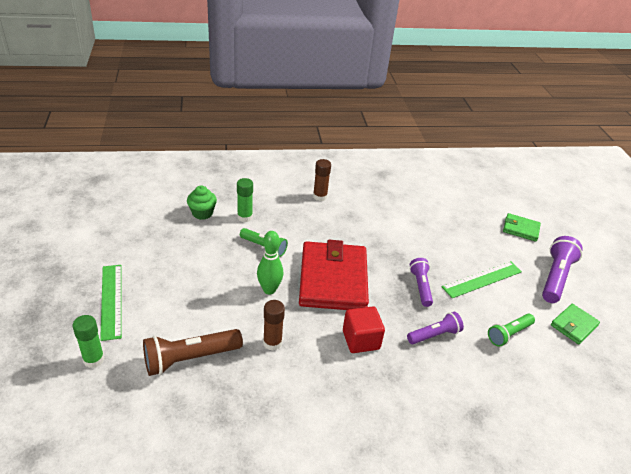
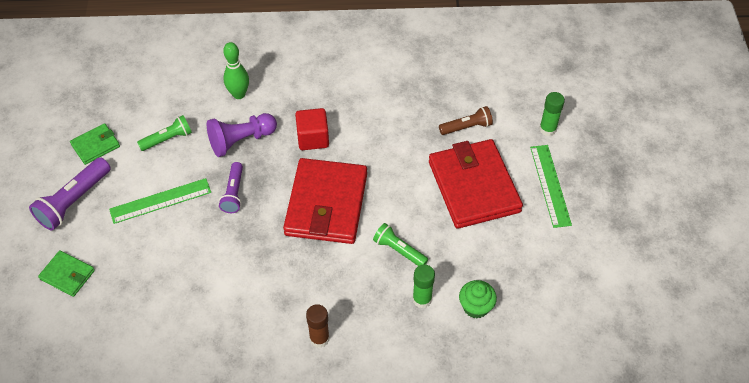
camera: 170 degrees left, 15 degrees up
(190, 358) = (467, 127): brown flashlight -> brown flashlight, size x0.64
(191, 297) = (473, 187): none -> red wallet
(269, 289) = (395, 193): green bowling pin -> green bowling pin (239, 94)
(272, 343) = (395, 138): brown glue stick -> none
(434, 335) = (241, 141): purple flashlight -> purple pawn

